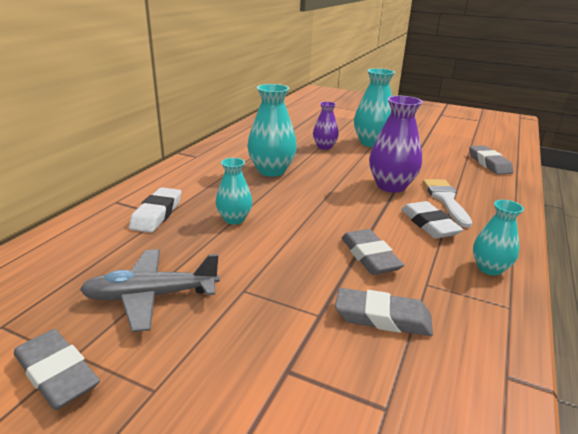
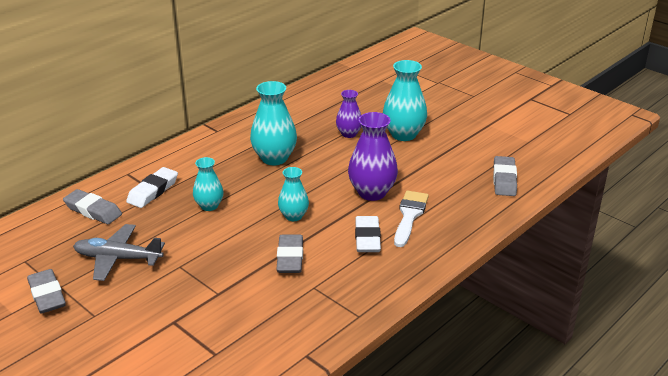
camera: 20 degrees right, 5 degrees up
(382, 317) = (259, 304): grey eraser -> grey eraser (93, 210)
(489, 268) = (376, 285): turquoise vase -> turquoise vase (293, 216)

